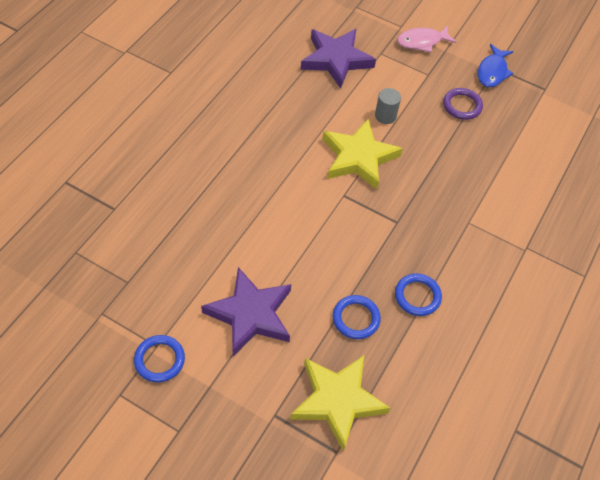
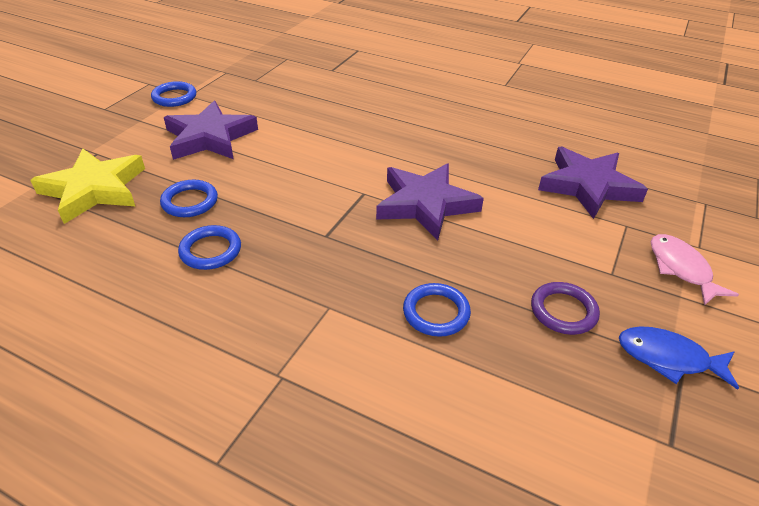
camera: 90 degrees right, 15 degrees down
(358, 157) = (425, 204): yellow star -> purple star
(385, 116) = (506, 228): grey cylinder -> none
(468, 167) = (436, 312): none -> blue ring

